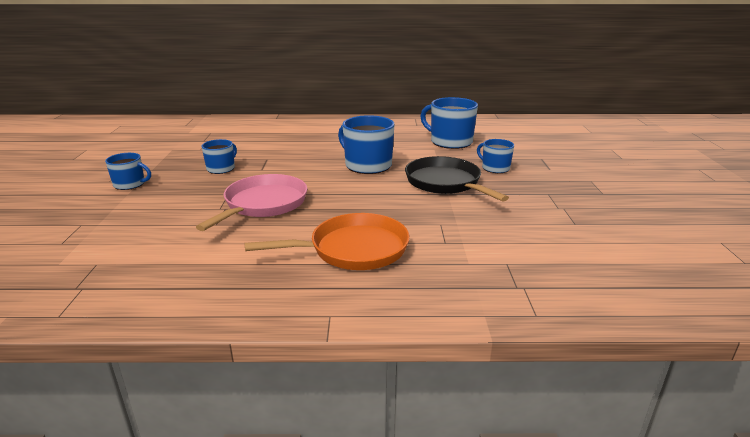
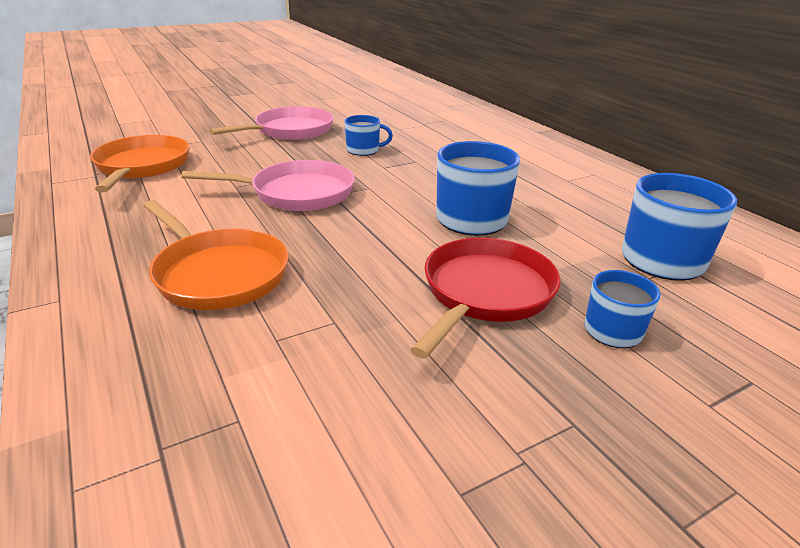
camera: 60 degrees right, 5 degrees up
(99, 260) = (142, 166): none -> orange pan
(130, 184) = (290, 130): blue mug -> pink pan
(445, 183) = (485, 293): black pan -> red pan

